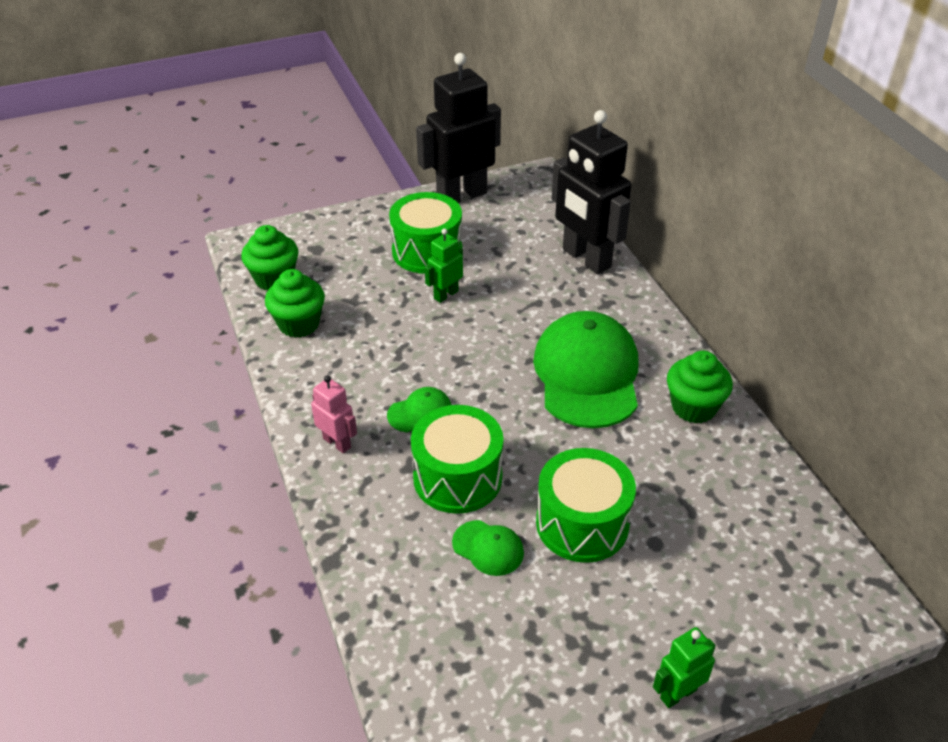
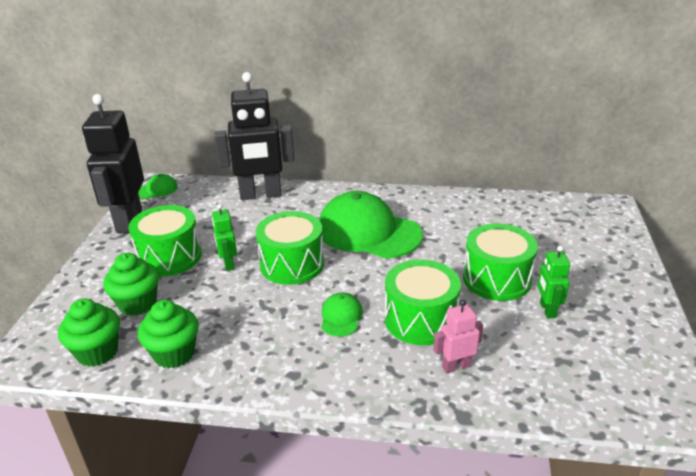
camera: 60 degrees left, 10 degrees down
(337, 443) = (337, 373): pink robot -> pink robot (456, 366)
(479, 339) = (292, 264): none -> green drum
(488, 548) = (495, 327): green cap -> green cap (156, 190)
(678, 693) = (645, 289): green robot -> green robot (547, 310)
(693, 407) = (429, 205): green cupcake -> green cupcake (137, 303)

